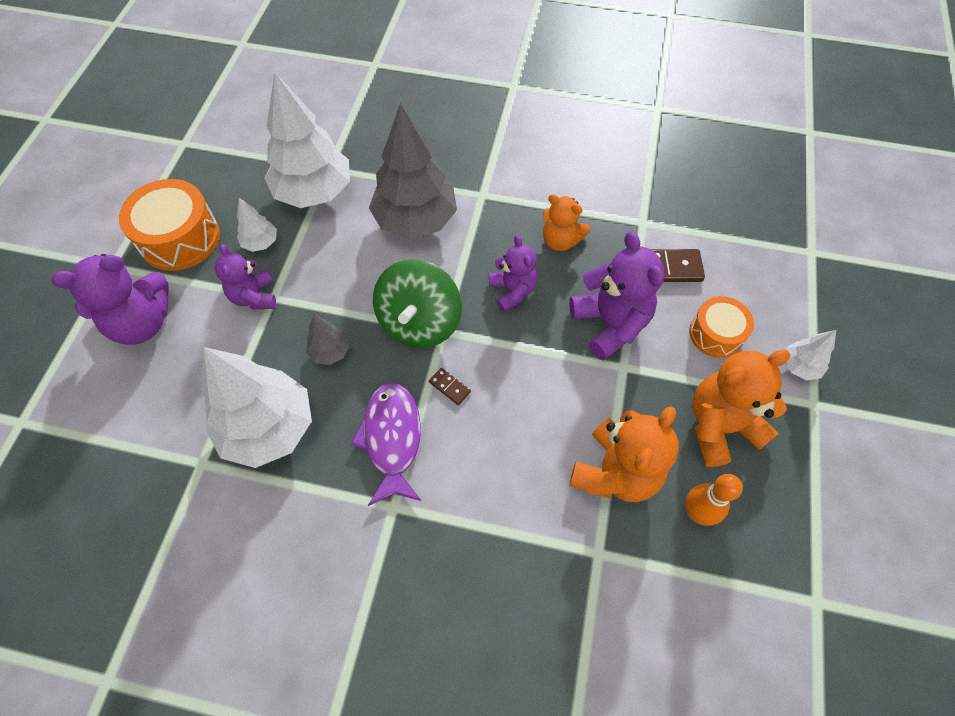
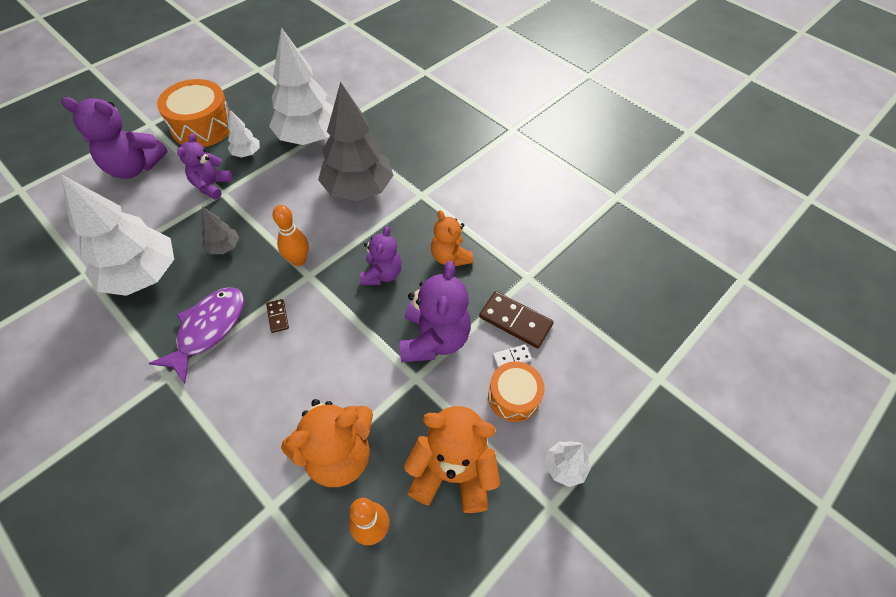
camera: 30 degrees right, 5 degrees down
(419, 322) = (298, 260): green spinning top -> orange bowling pin
(688, 302) = (511, 358): none -> white domino

